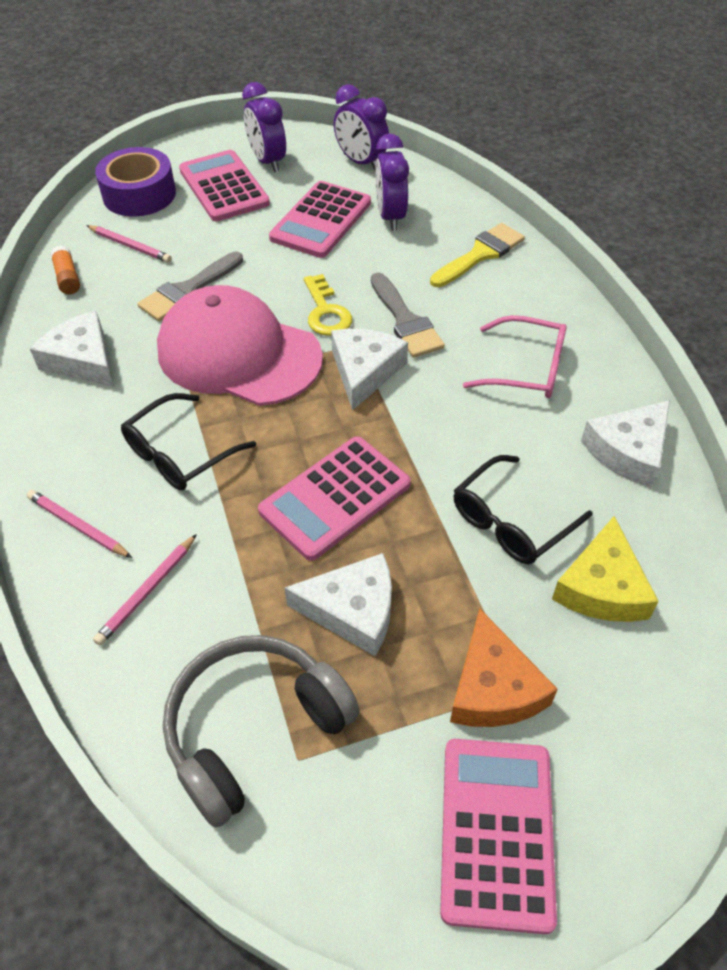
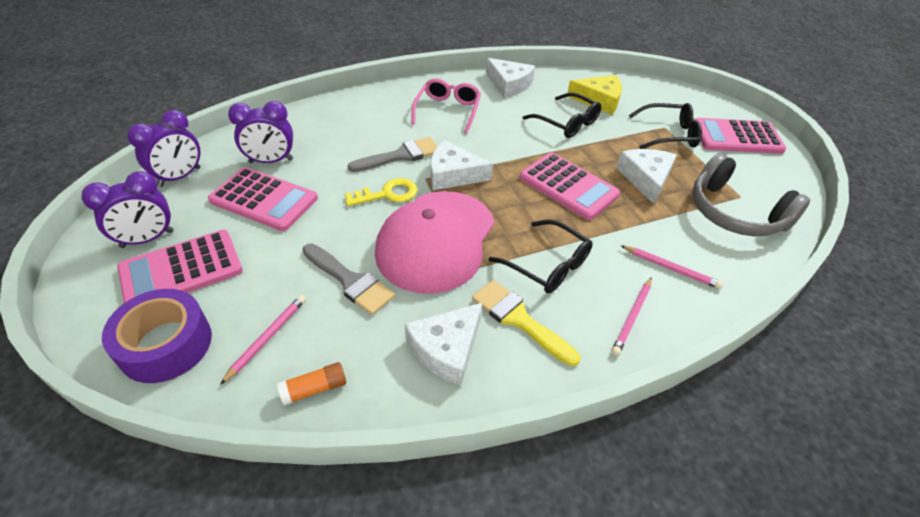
camera: 95 degrees left, 5 degrees down
(480, 254) = (330, 121): yellow brush -> yellow brush (519, 319)
(493, 687) = (669, 134): orange cheese -> black glasses

